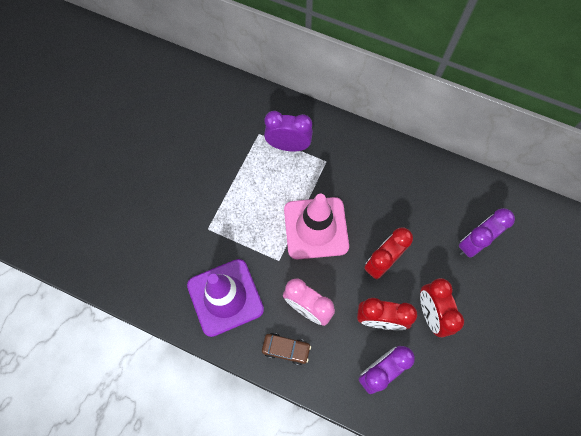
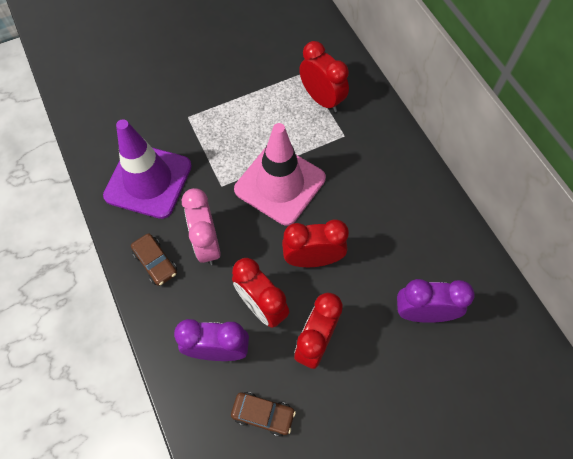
camera: 40 degrees right, 5 degrees down
(288, 146) = (322, 99): purple clock -> red clock
(442, 385) = (263, 414): none -> brown car

